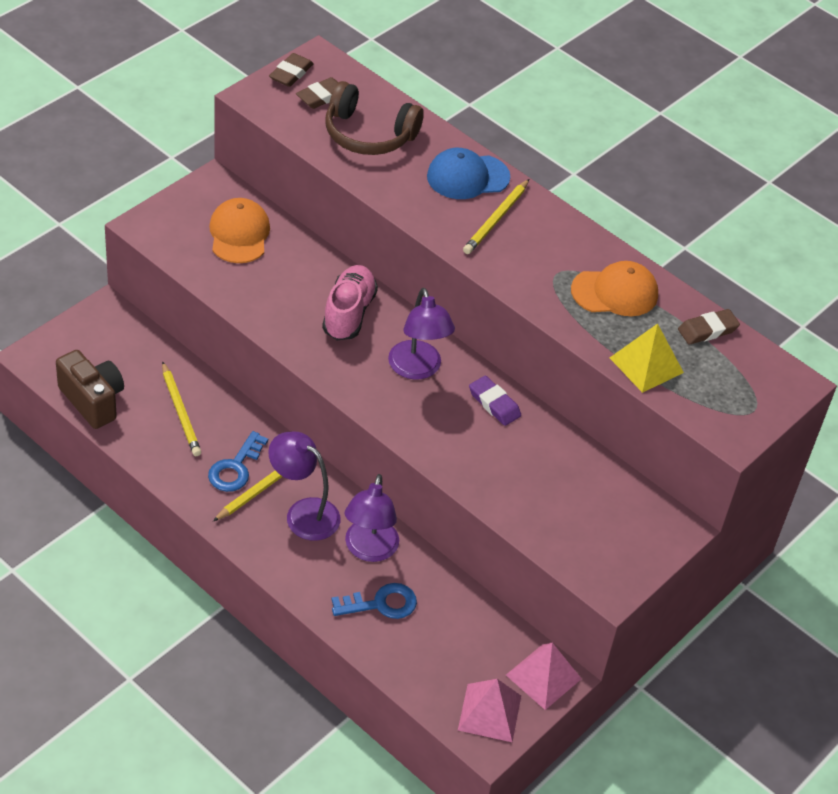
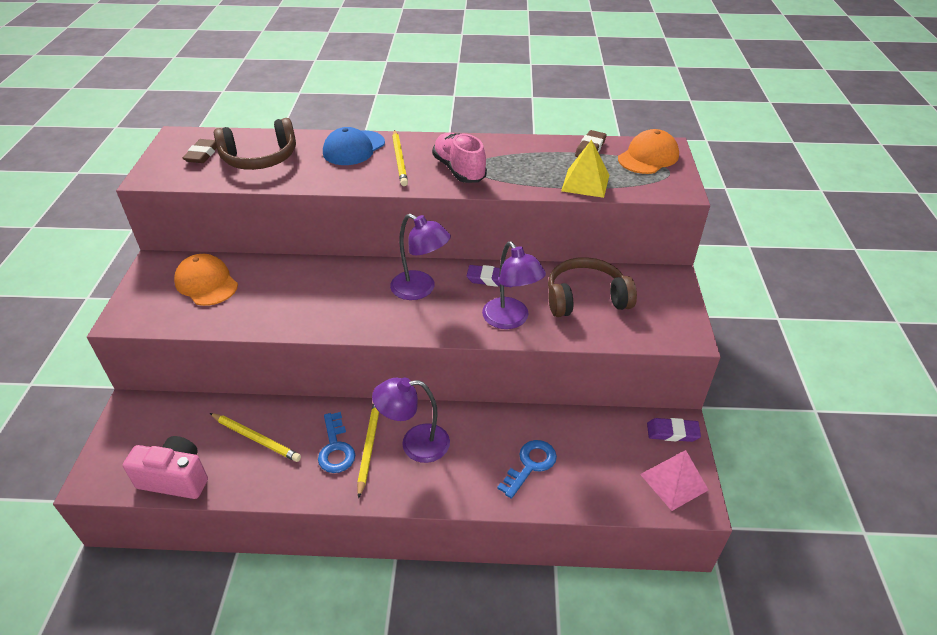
camera: 35 degrees left, 5 degrees down
(92, 400) = (175, 478): brown camera -> pink camera
(291, 73) = (165, 152): brown eraser -> none
(348, 313) = (337, 285): pink shoe -> pink shoe (459, 170)
(369, 550) = (483, 435): purple lamp -> purple lamp (510, 320)
(543, 677) = (672, 432): pink pyramid -> purple eraser
(561, 486) = (586, 299): none -> brown headphones
(615, 292) = (517, 158): orange cap -> orange cap (648, 157)

